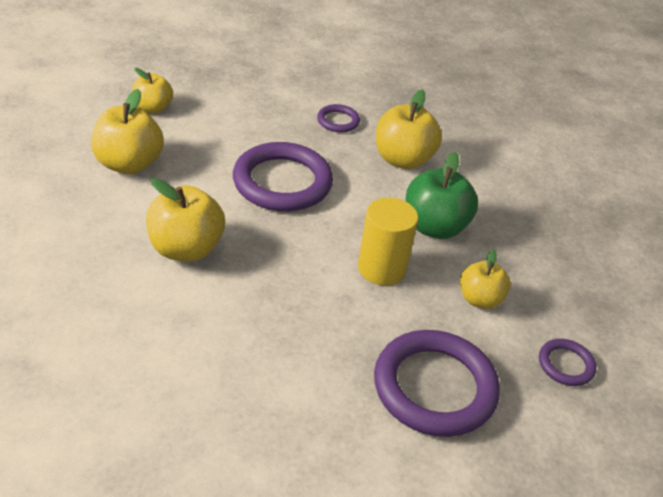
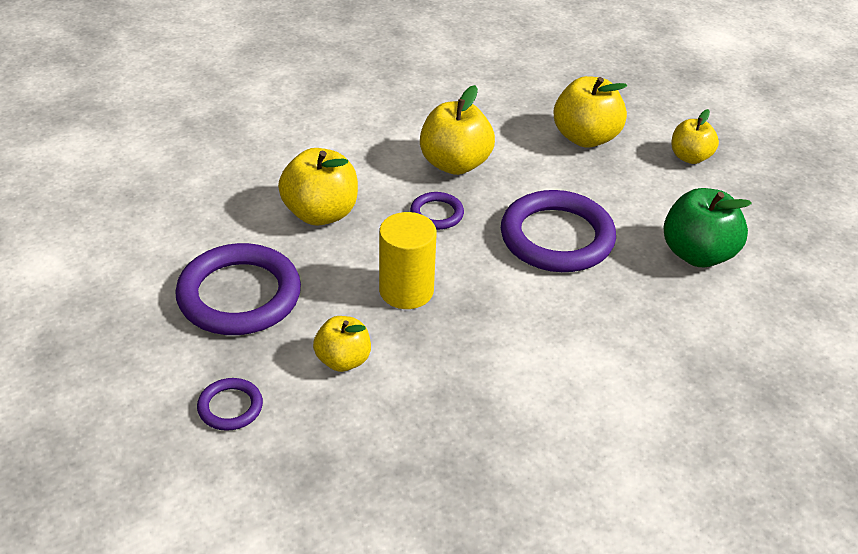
camera: 105 degrees right, 0 degrees up
(338, 121) = (688, 303): purple ring -> purple ring (436, 214)
(403, 160) = (606, 350): yellow apple -> yellow apple (320, 213)
(434, 227) = (469, 351): green apple -> green apple (698, 254)

